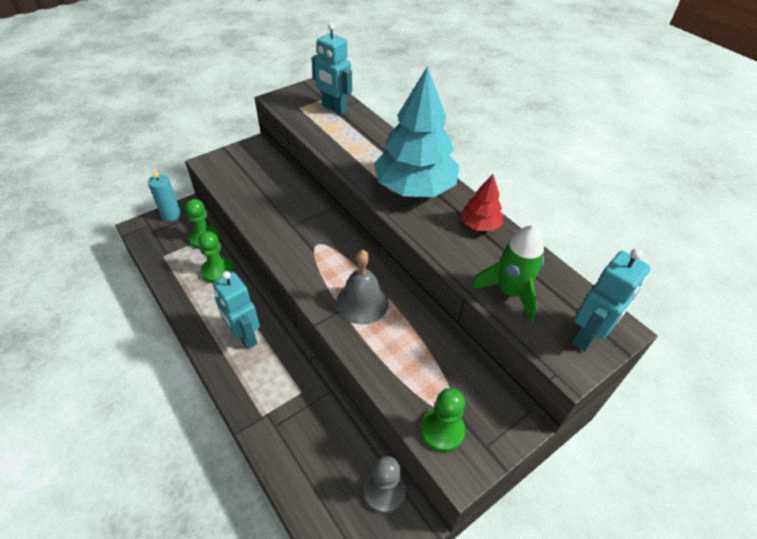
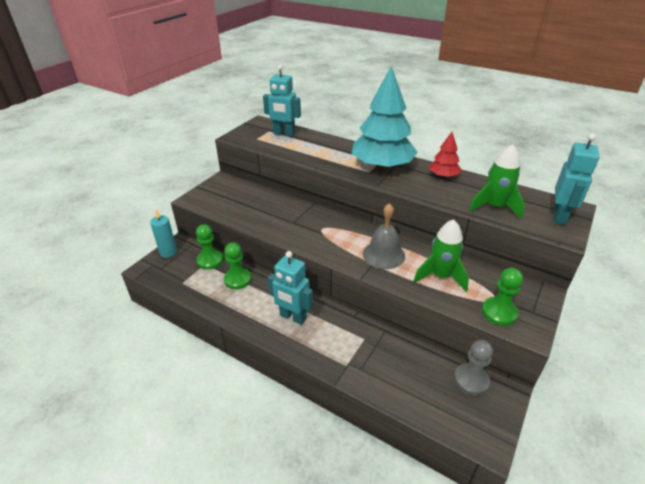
camera: 20 degrees left, 10 degrees down
(407, 355) = (441, 276): none -> green rocket

